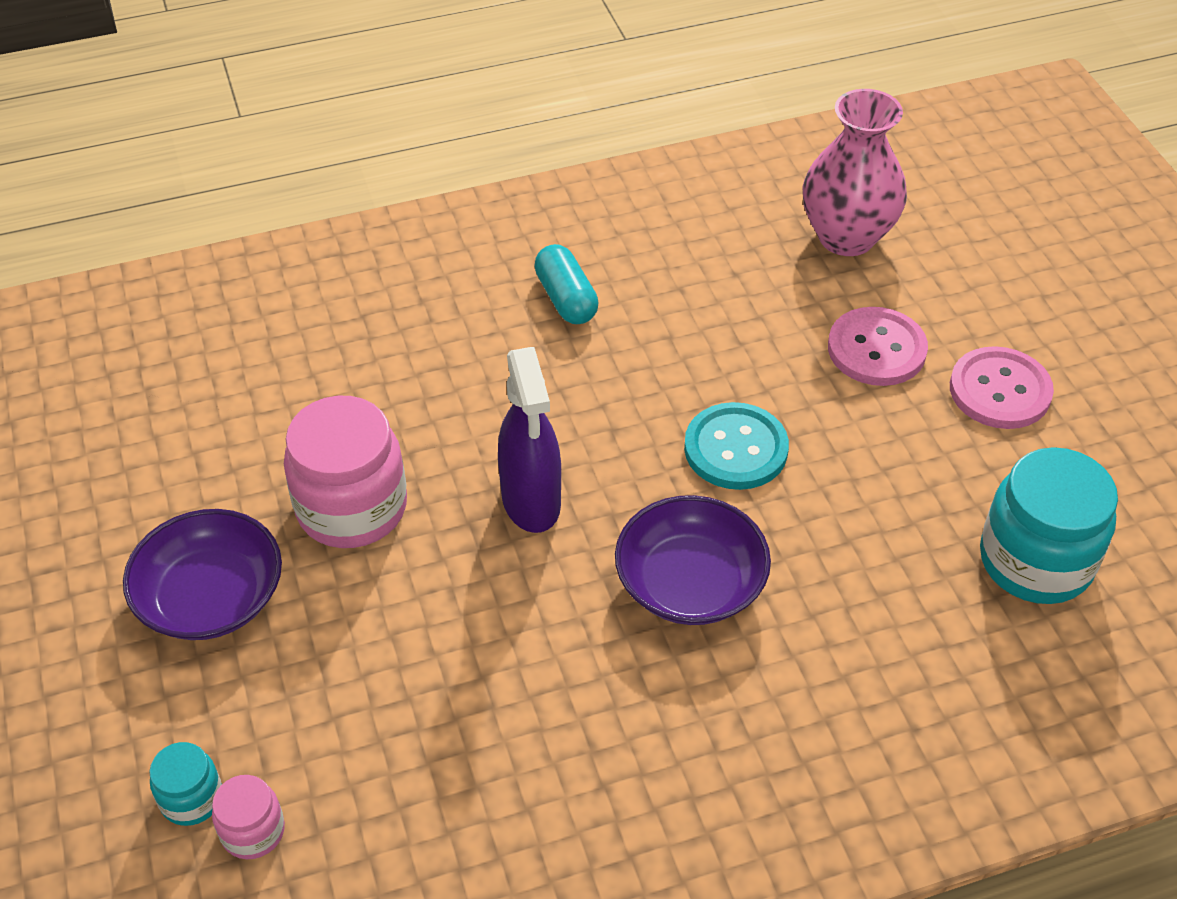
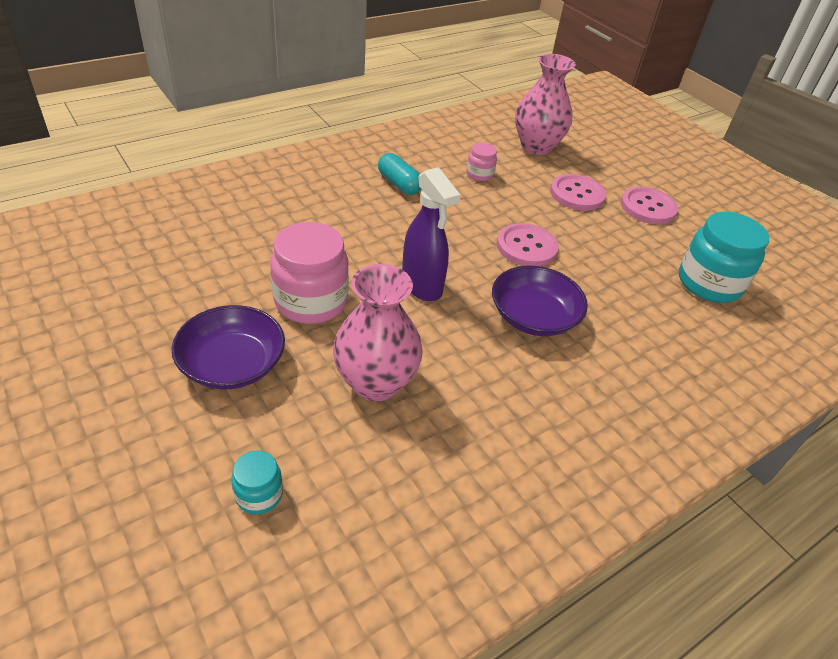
camera: 20 degrees left, 5 degrees down
(253, 831) = (312, 508): pink jar -> pink jar (479, 174)
(401, 659) = (375, 383): none -> pink vase
(735, 449) = (526, 247): turquoise button -> pink button

